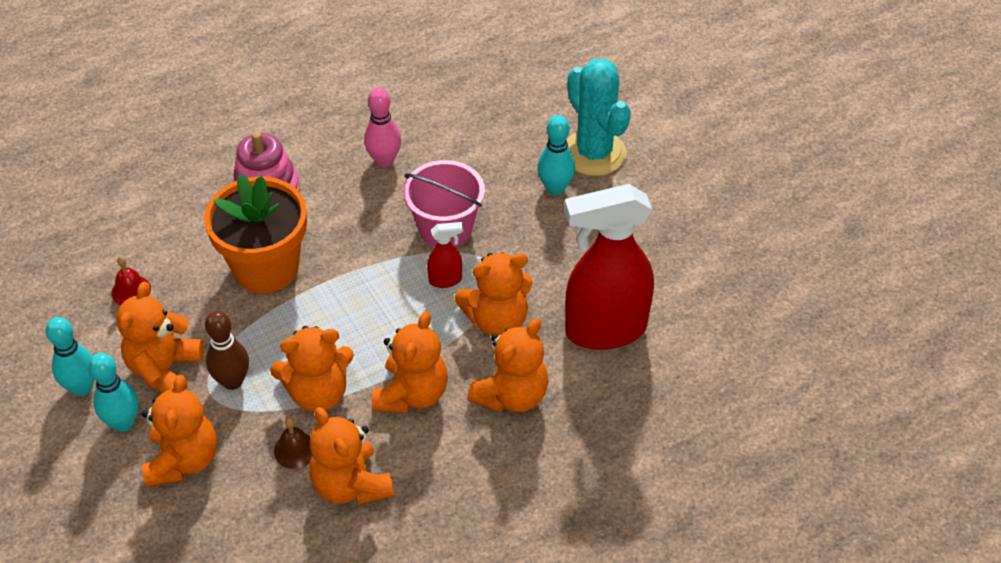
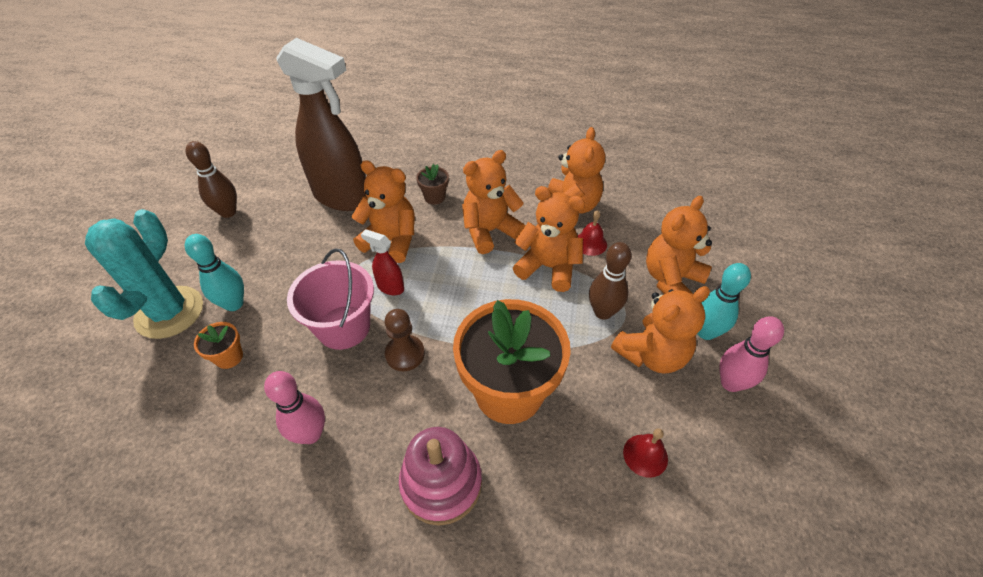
camera: 140 degrees left, 0 degrees up
(82, 387) = (730, 383): turquoise bowling pin -> pink bowling pin
(295, 450) = (590, 243): brown bell -> red bell
(374, 242) = (405, 354): none -> brown pawn
(503, 159) = (229, 357): none -> orange flower pot
(511, 395) = (434, 197): orange teddy bear -> brown flower pot
(604, 330) = (342, 197): red spray bottle -> brown spray bottle
(685, 244) = (228, 212): none -> brown bowling pin

